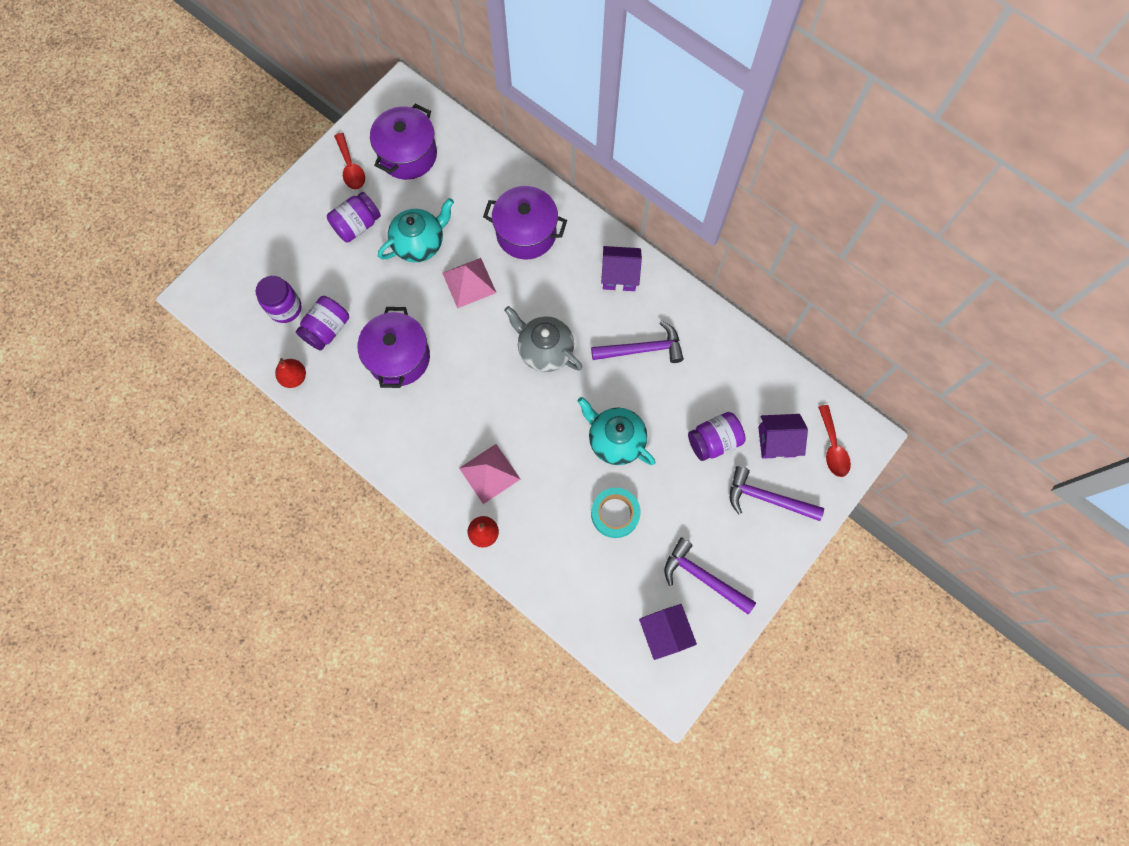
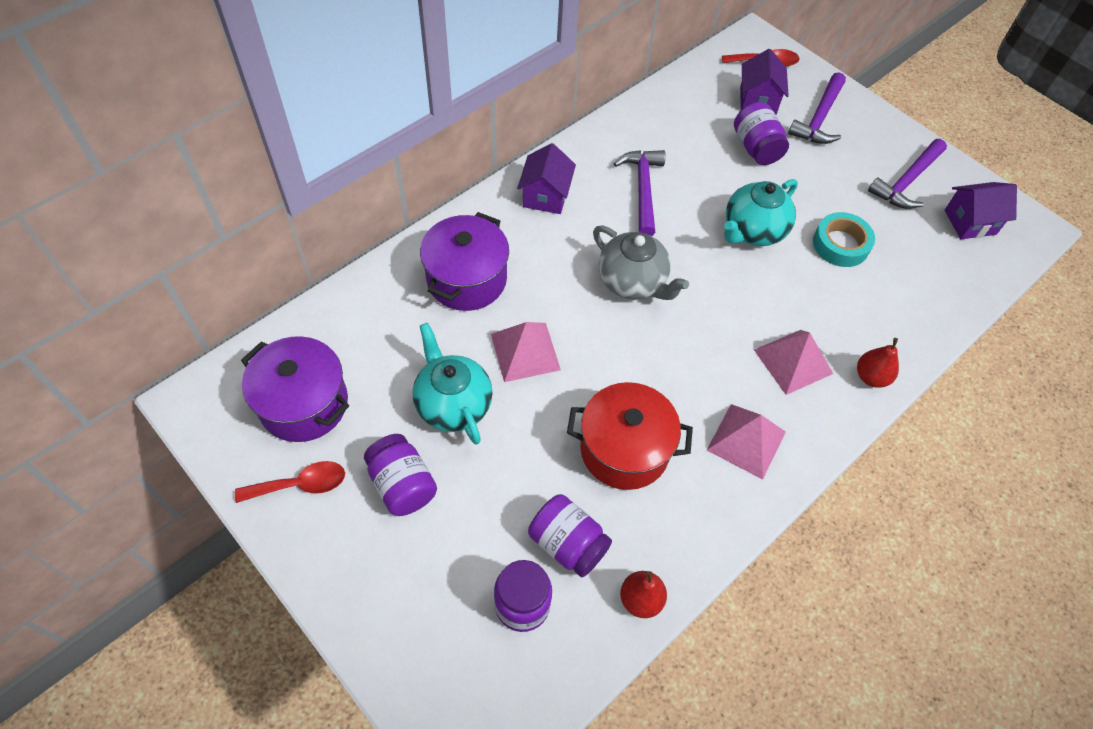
camera: 85 degrees left, 15 degrees down
(399, 357) = (624, 450): purple pot -> red pot
(416, 440) = (746, 440): none -> pink pyramid
(544, 350) = (633, 282): grey teapot -> grey teapot turned 90 degrees counterclockwise

